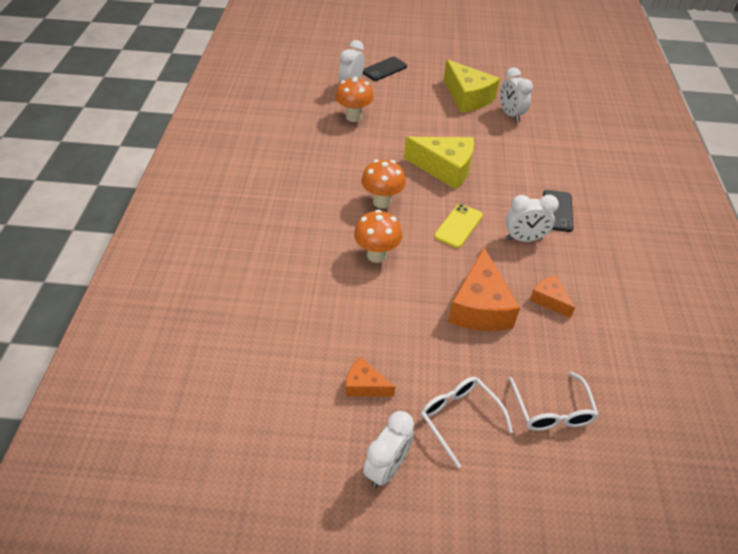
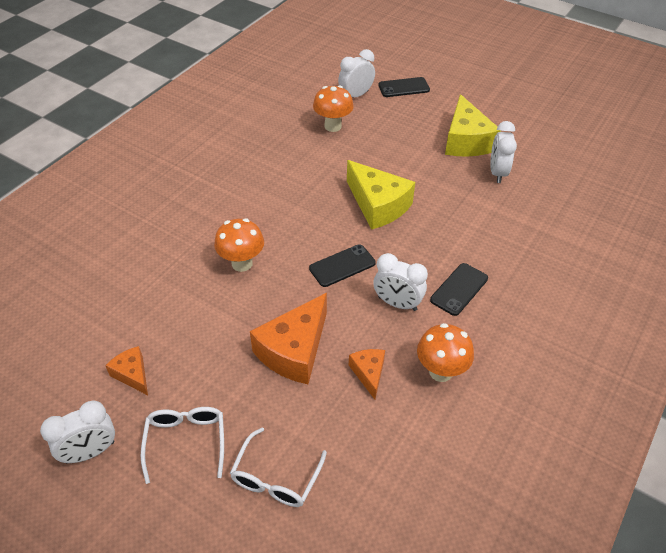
camera: 30 degrees right, 0 degrees up
(382, 201) = (289, 216): orange mushroom -> orange mushroom (440, 371)
(458, 226) = (342, 266): yellow phone -> black phone

